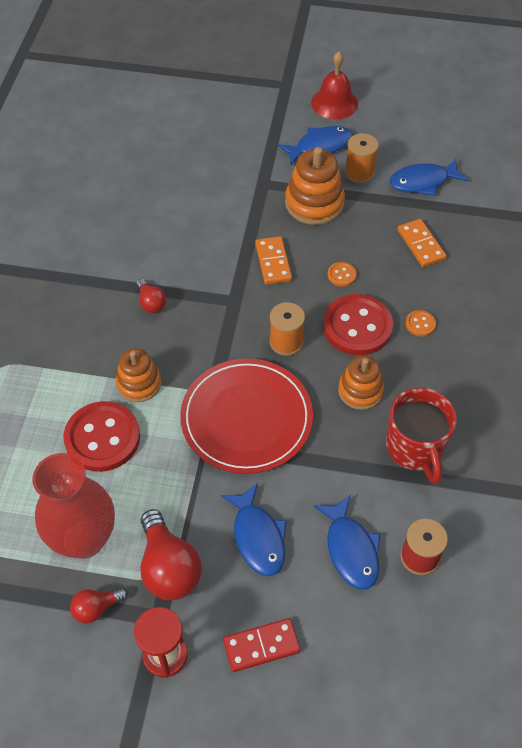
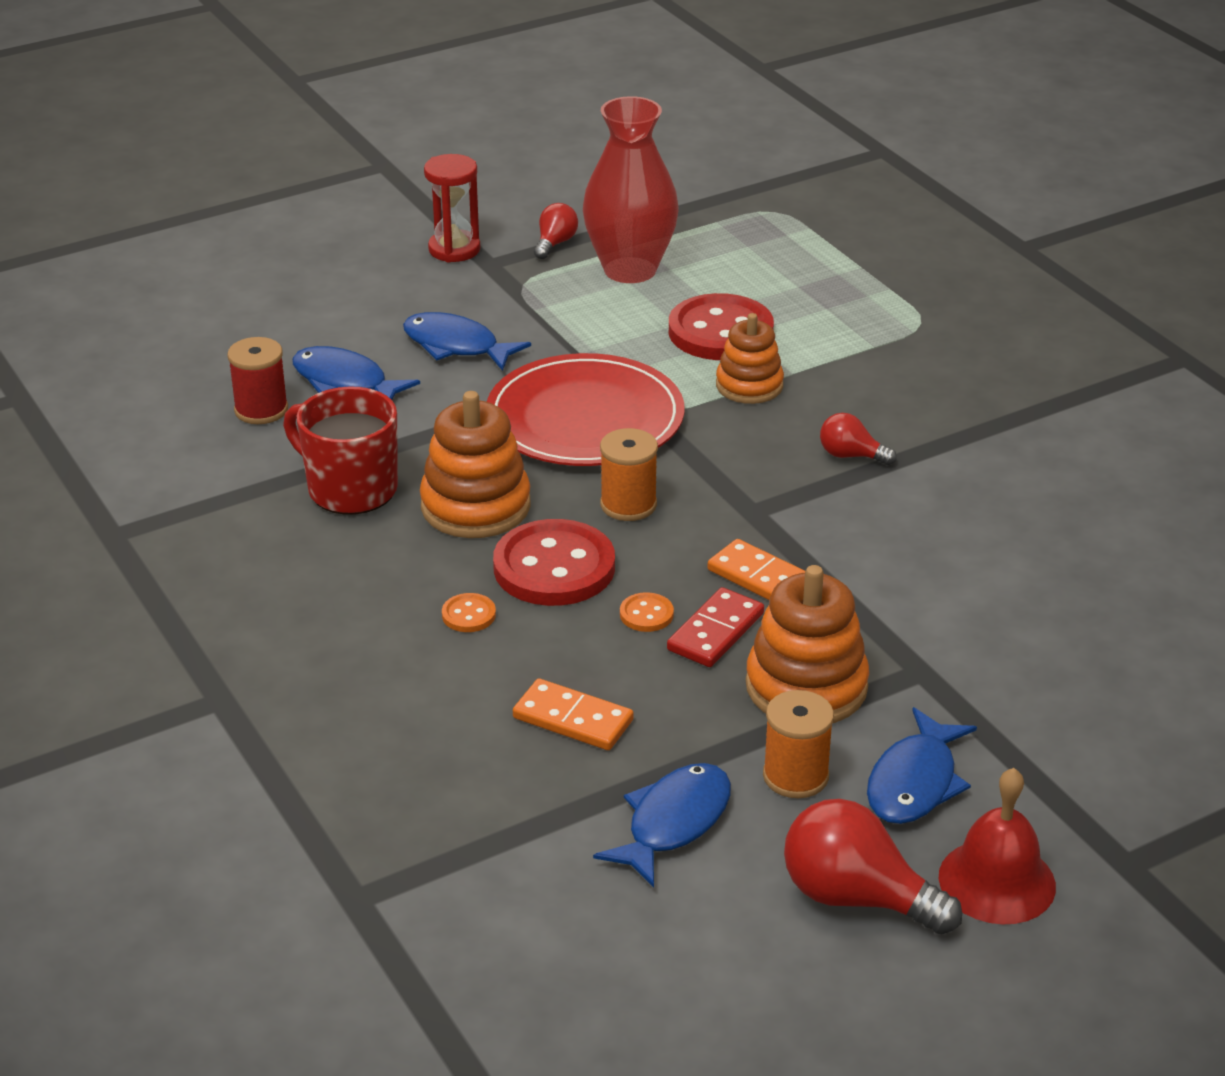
camera: 140 degrees right, 20 degrees down
(169, 567) = (521, 291): red light bulb -> red light bulb (856, 897)
(261, 646) = (369, 290): red domino -> red domino (716, 632)
(360, 391) = (475, 506): orange stacking toy -> orange stacking toy, size x1.51

